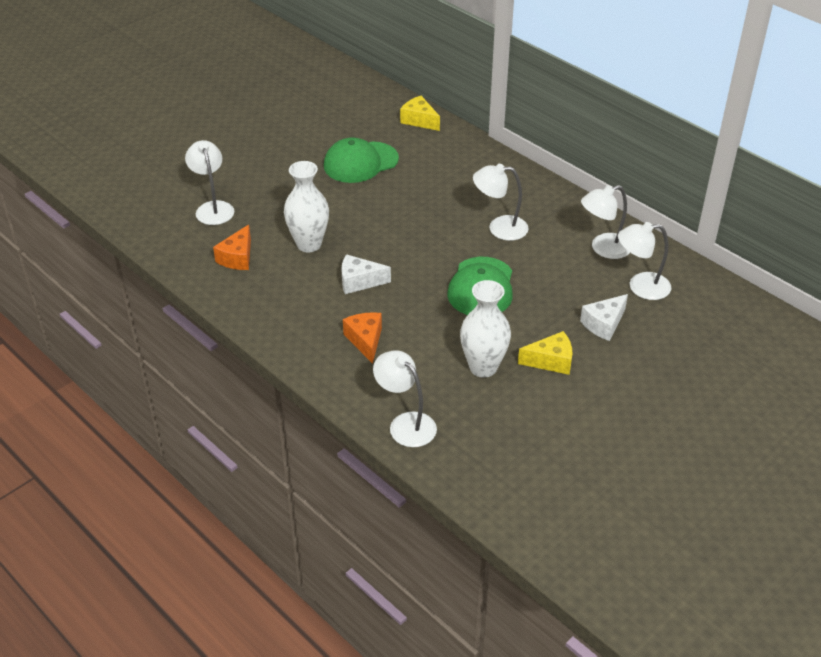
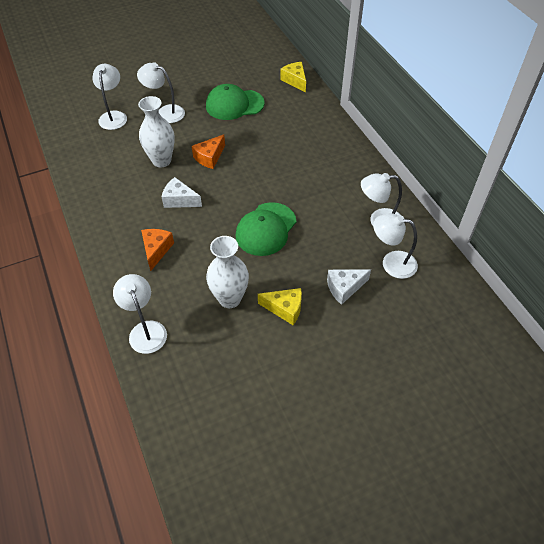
camera: 20 degrees right, 10 degrees up
(237, 258) = (107, 159): orange cheese -> orange cheese (209, 157)
(499, 228) = (307, 182): white lamp -> white lamp (165, 112)

